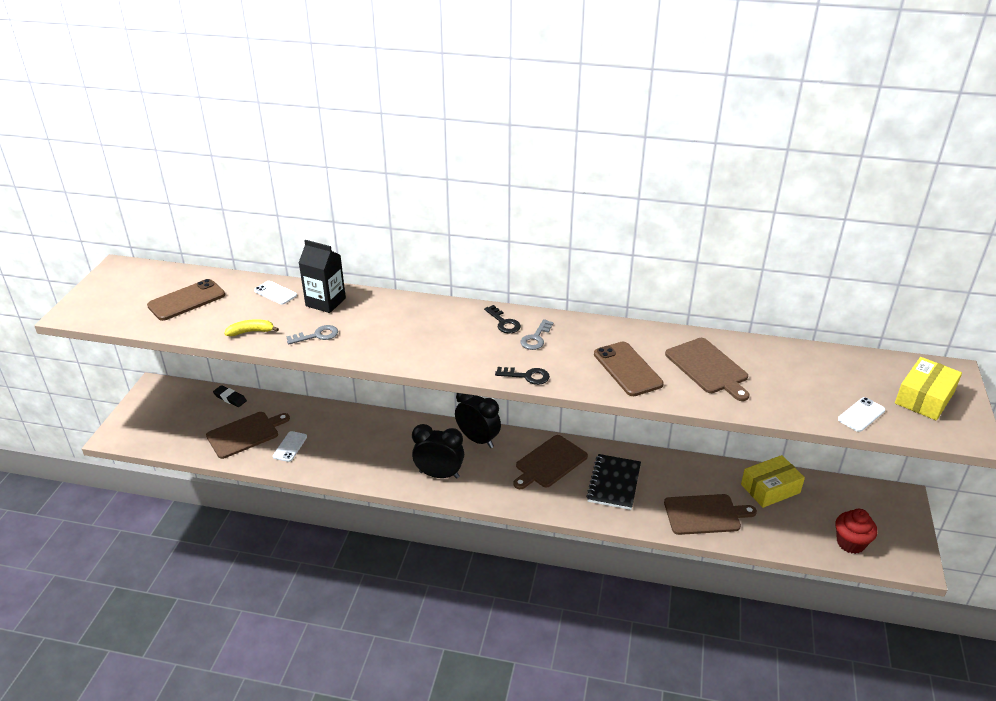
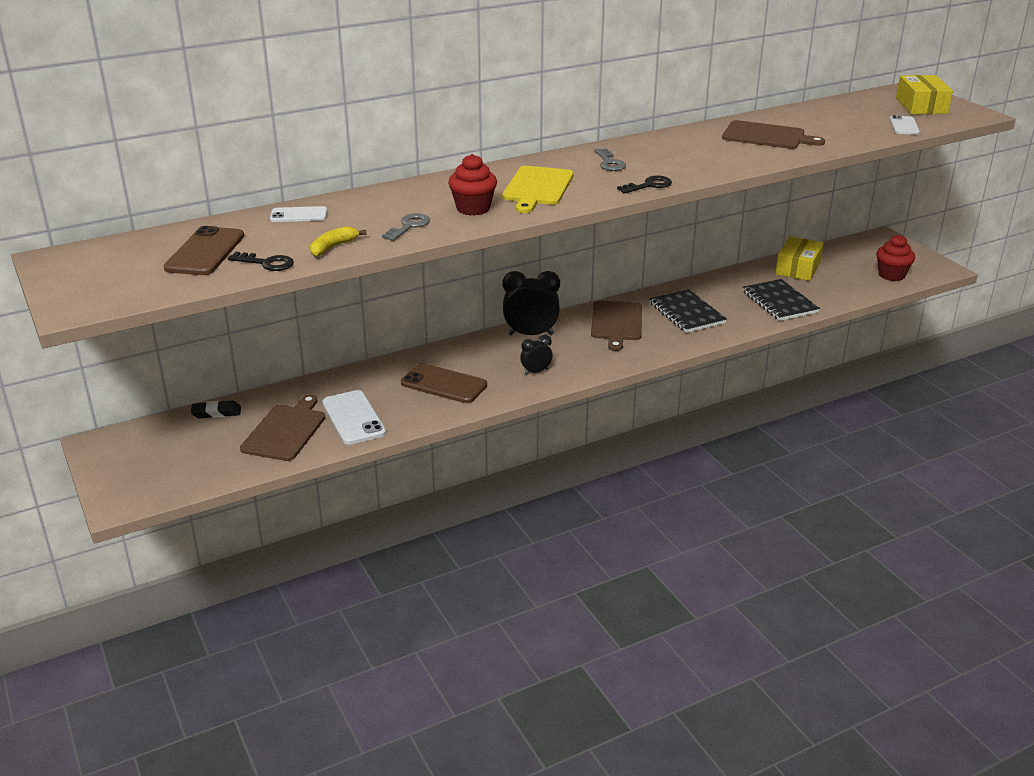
camera: 40 degrees left, 5 degrees down
(290, 446) = (353, 418): white phone -> white phone, size x1.64
(325, 302) = (367, 204): black carton -> none
(377, 339) = (473, 208): none -> red cupcake
(439, 474) = (536, 372): black clock -> black clock, size x0.54
(447, 339) = (537, 188): none -> yellow cutting board
(504, 322) = (564, 163): black key -> black key (266, 263)
(627, 369) = (714, 156): brown phone -> brown phone (444, 384)
(705, 514) = (779, 302): brown cutting board -> black notebook

